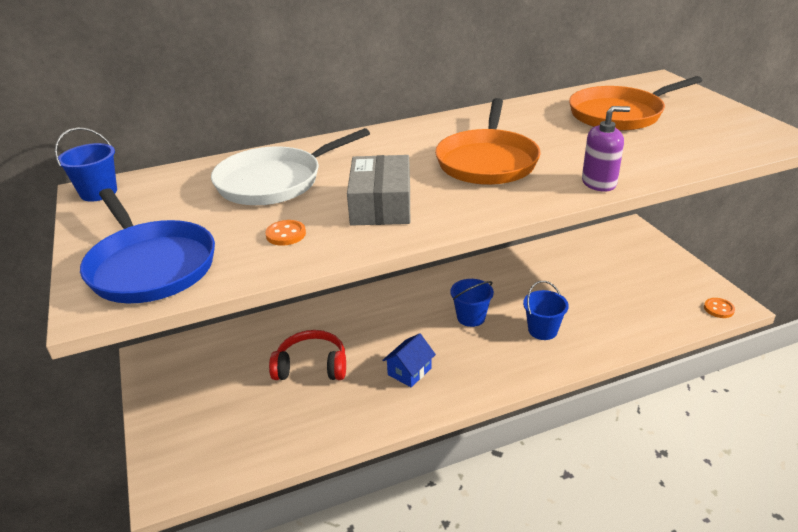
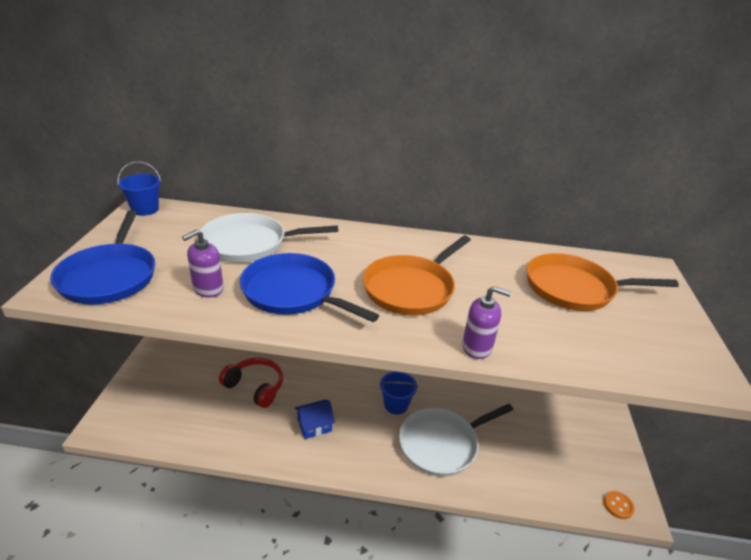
camera: 25 degrees right, 0 degrees up
(286, 234) = (208, 289): orange button -> purple soap dispenser
(381, 204) = (293, 292): grey box -> blue pan
(542, 330) = (442, 444): blue bucket -> white pan

